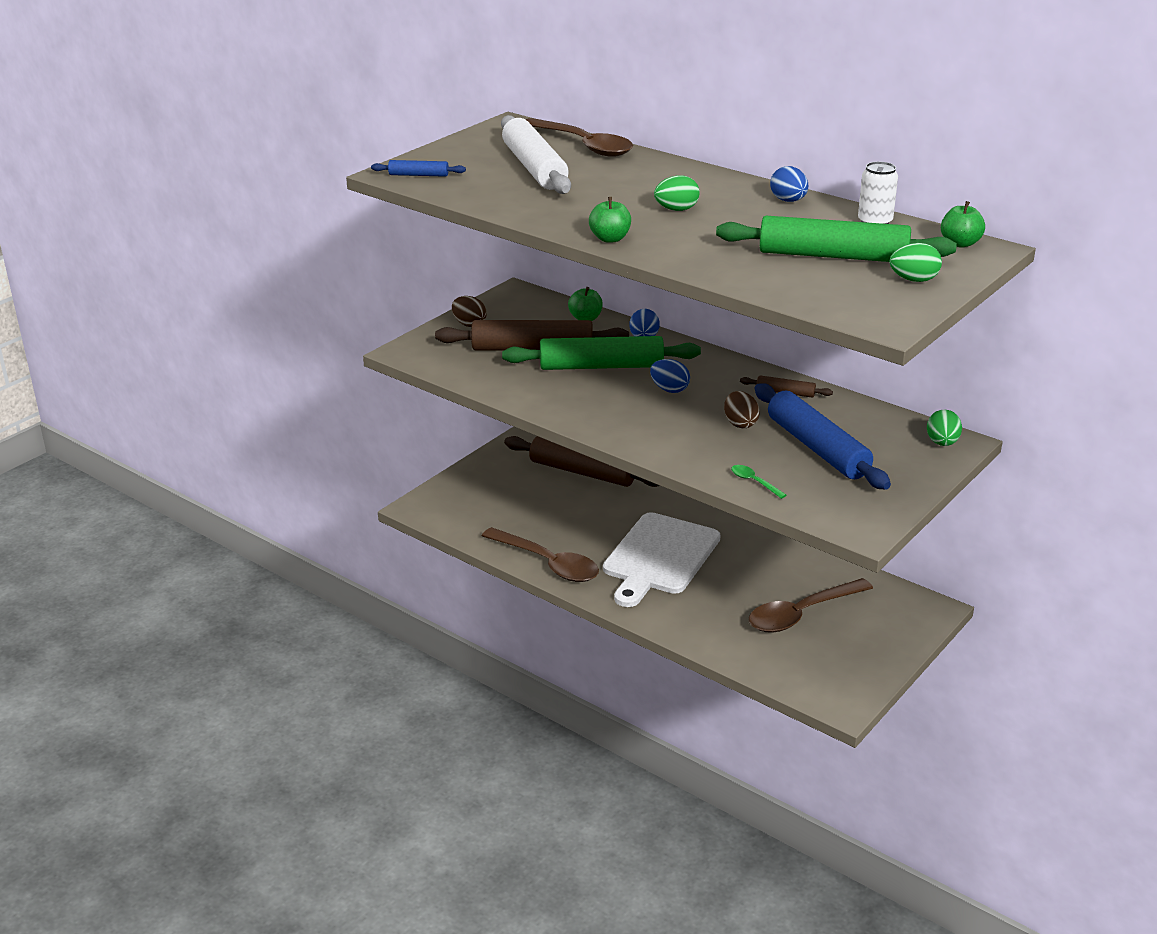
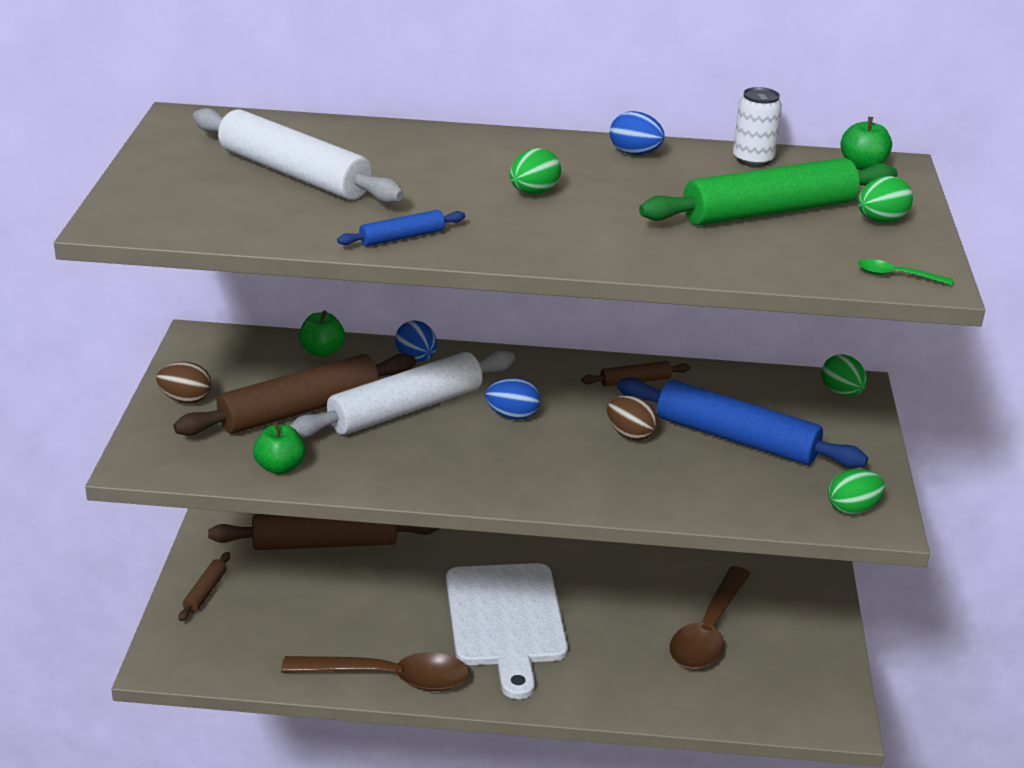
camera: 35 degrees left, 0 degrees up
(418, 175) = (156, 217): blue rolling pin -> blue rolling pin (402, 237)
(480, 476) = (205, 592): none -> brown rolling pin
(583, 145) = (313, 130): brown spoon -> none
(601, 366) = (405, 409): green rolling pin -> white rolling pin
(610, 239) = (511, 250): green apple -> green apple (280, 467)
(754, 482) = (720, 503): green spoon -> green spoon (897, 276)
(851, 516) = (852, 509): none -> green egg

